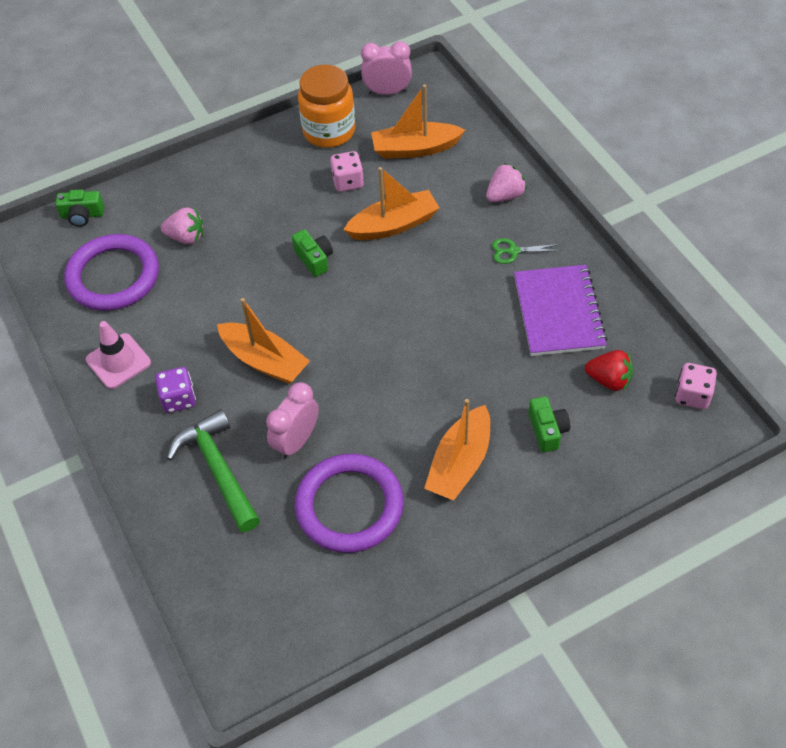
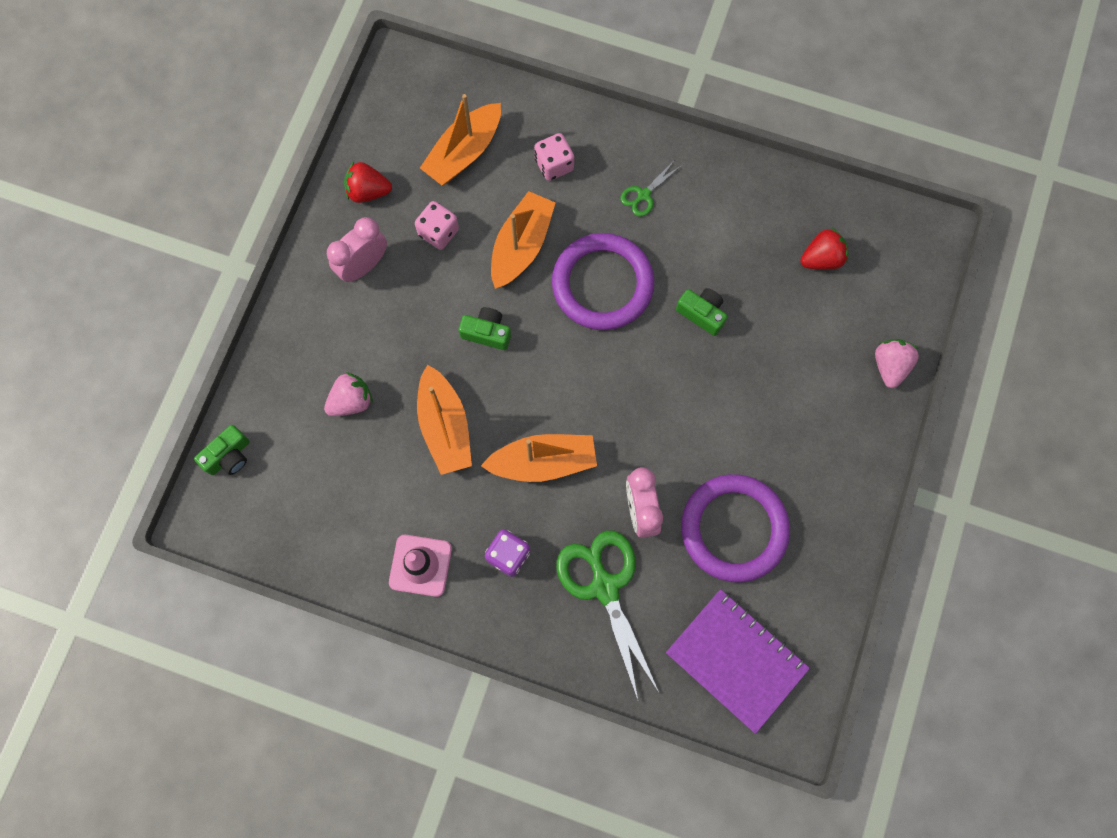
camera: 45 degrees left, 20 degrees up
(113, 276) = (327, 492): purple ring -> purple ring (602, 284)
(218, 469) = (605, 586): green hammer -> green scissors
(329, 131) = (368, 191): orange jar -> red strawberry
(387, 92) = (379, 108): pink clock -> pink clock (363, 266)
(460, 463) = (779, 423): orange boat -> orange boat (445, 426)
(505, 195) = (586, 144): pink strawberry -> pink strawberry (890, 366)
(547, 430) = (816, 340): green camera -> green camera (702, 314)
(558, 312) = (731, 226): purple notebook -> purple notebook (736, 660)
(692, 395) = (891, 223): pink dice -> pink dice (554, 165)

